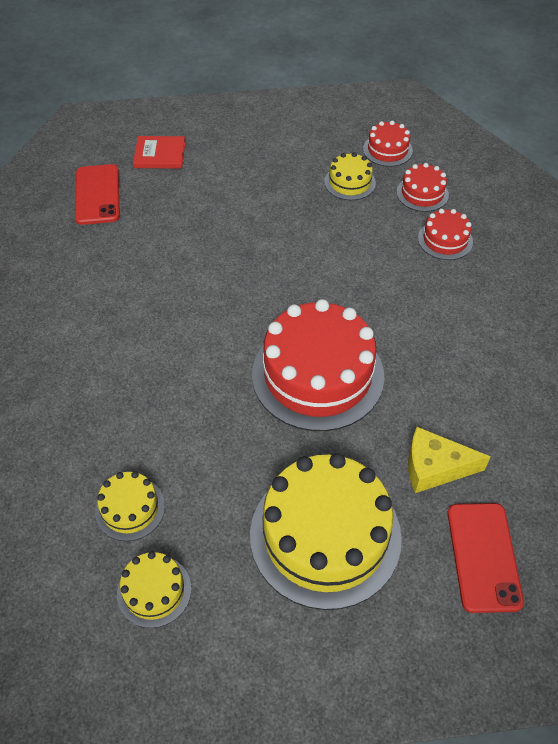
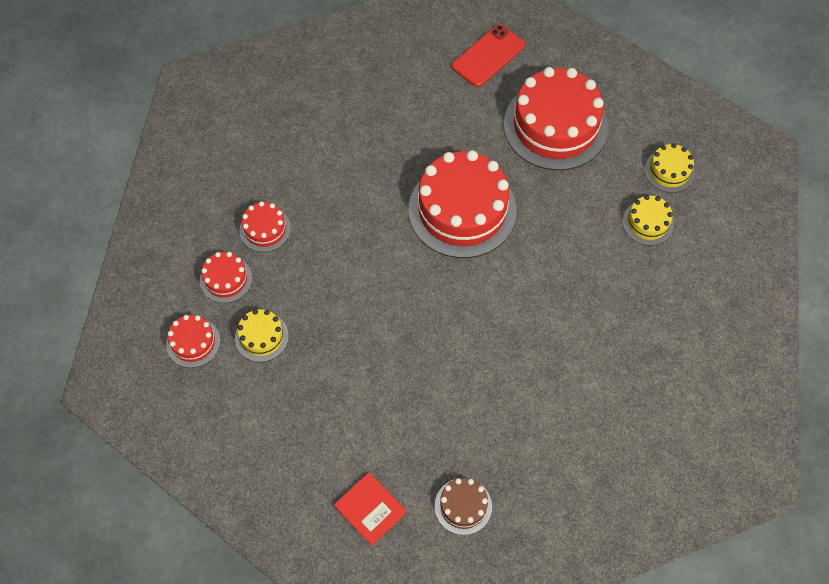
camera: 135 degrees left, 10 degrees up
(97, 194) = (463, 506): red phone -> brown cake
(325, 535) = (555, 126): yellow cake -> red cake
(434, 467) = (460, 109): yellow cheese -> none

